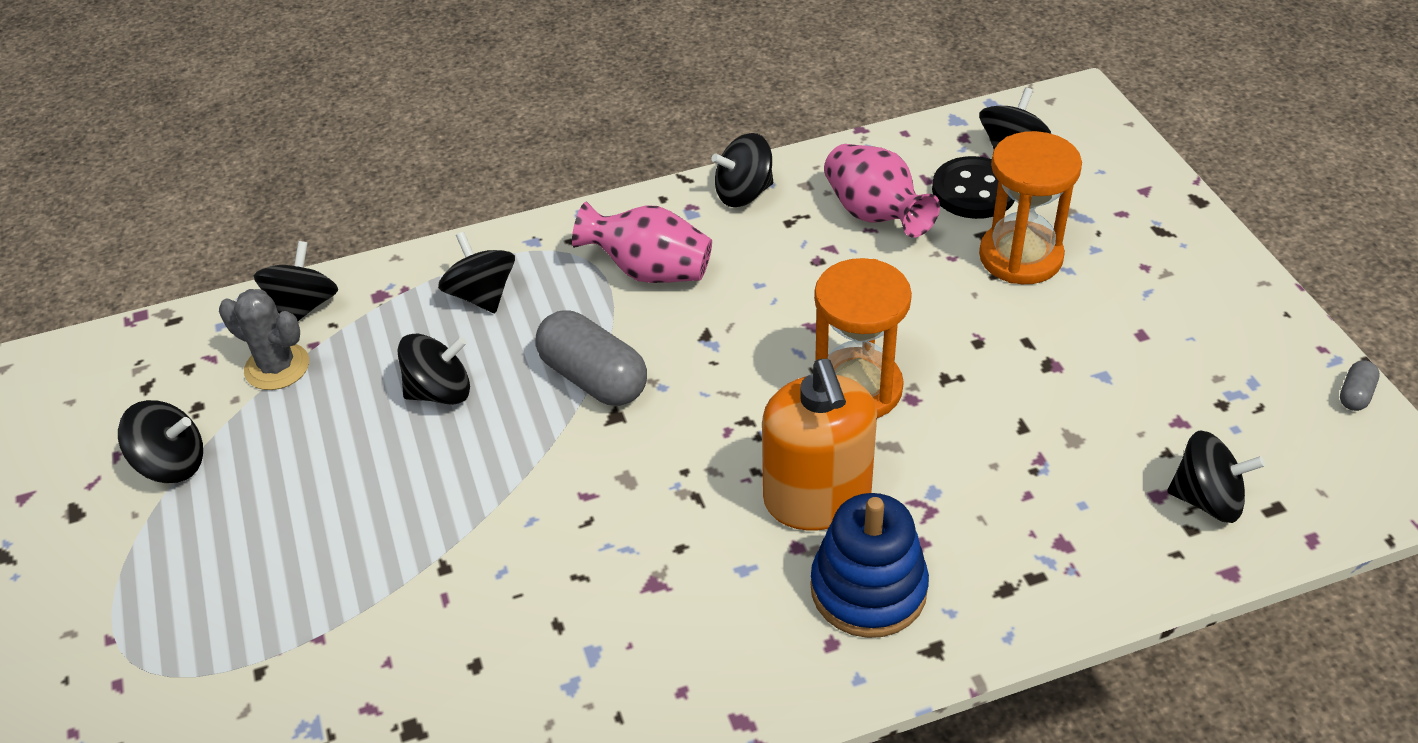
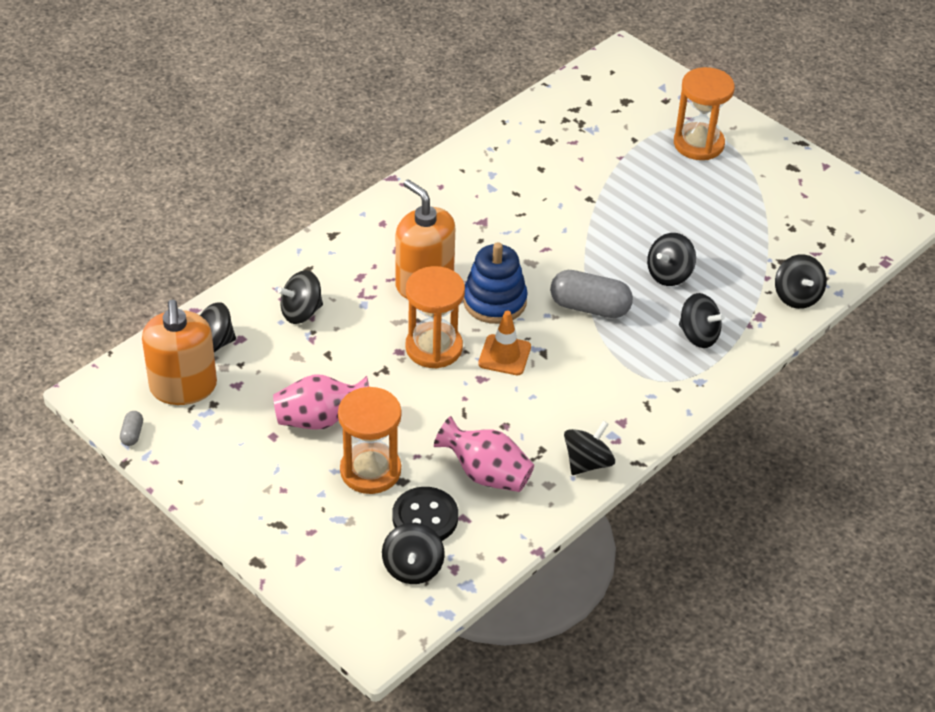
camera: 150 degrees right, 0 degrees up
(164, 617) = (698, 144): none -> orange hourglass
(172, 464) = (771, 199): black spinning top -> black spinning top (301, 312)
(277, 367) = (773, 259): grey cactus -> none
(649, 271) = (608, 383): pink vase -> pink vase (320, 419)
(762, 347) = (504, 355): none -> orange traffic cone
(868, 589) = (376, 249): blue stacking toy -> blue stacking toy (494, 301)
(1267, 442) = (183, 387): none -> orange soap dispenser

